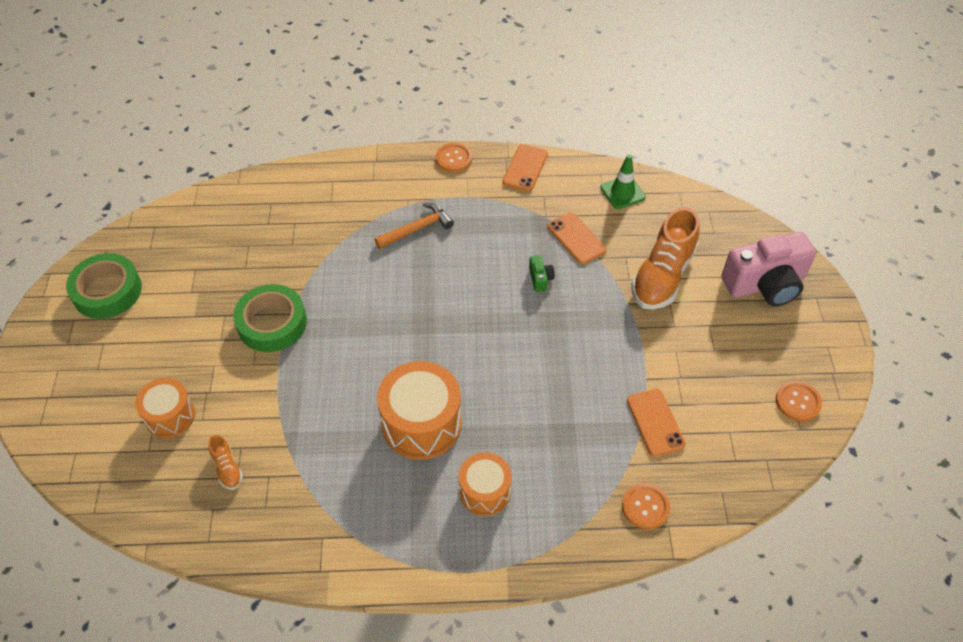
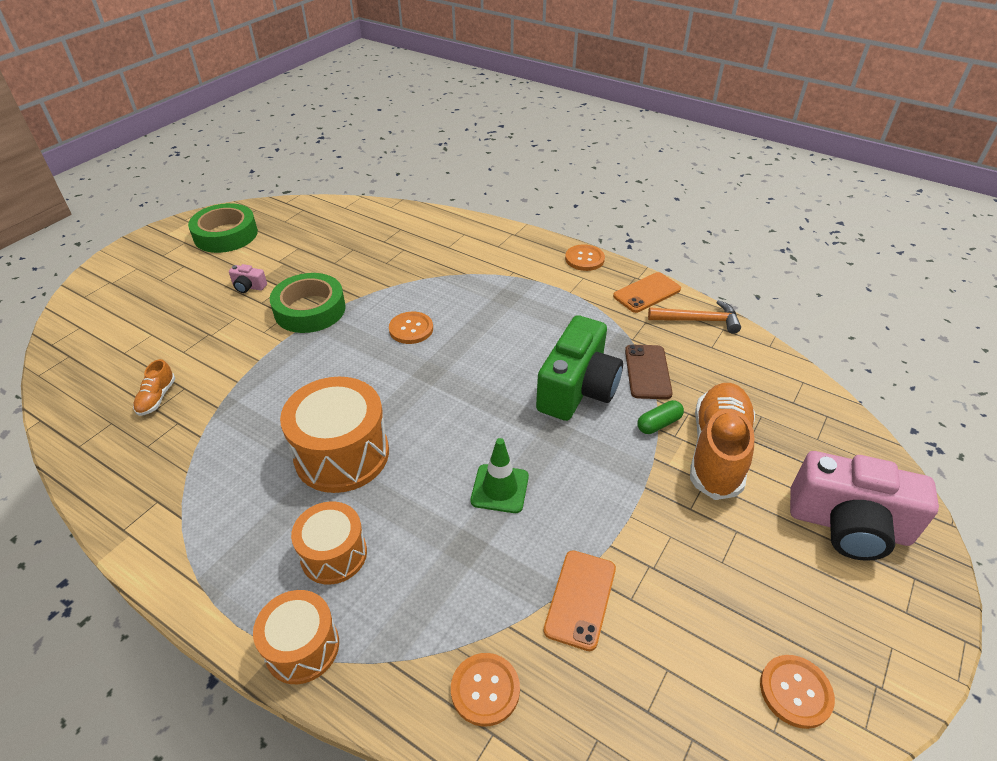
camera: 35 degrees right, 10 degrees down
(170, 416) = (165, 337): orange drum -> orange drum (302, 647)
(192, 331) = (249, 287): none -> pink camera
(374, 295) = (411, 329): none -> orange button
(417, 229) = (499, 296): orange hammer -> orange hammer (698, 320)
(540, 279) = (577, 389): green camera -> green camera, size x2.49
(576, 238) = (647, 372): orange phone -> brown phone
(613, 276) = (658, 424): none -> green capsule
(622, 192) = (735, 354): green traffic cone -> green traffic cone (500, 488)
(662, 276) = (717, 451): orange shoe -> orange shoe turned 135 degrees clockwise

